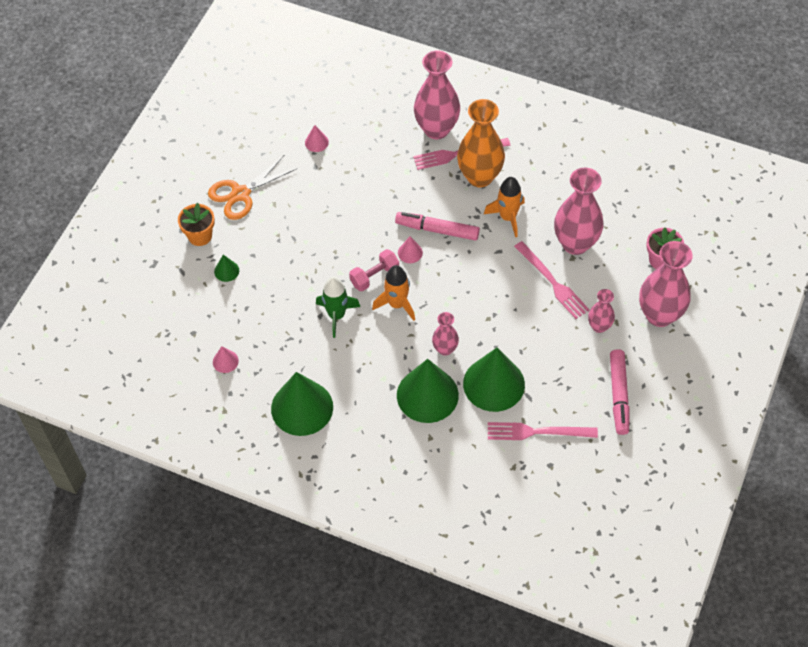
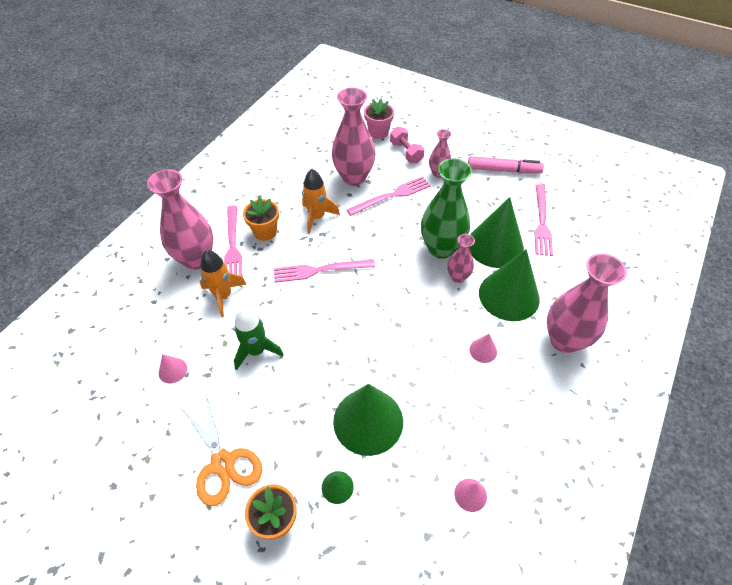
camera: 85 degrees left, 5 degrees down
(302, 407) = (530, 410): green cone -> green cone (368, 421)
(336, 315) = (413, 367): green rocket -> green rocket (256, 351)
(374, 276) = (367, 328): pink dumbbell -> pink dumbbell (406, 152)
(397, 304) = (403, 311): orange rocket -> orange rocket (223, 295)
(410, 252) = (343, 294): pink cone -> pink cone (483, 350)
(437, 230) = (320, 270): pink marker -> pink fork
(480, 177) = (265, 232): orange vase -> orange flower pot
(482, 333) = (441, 248): none -> green vase
(659, 315) = (429, 139): pink vase -> pink vase (564, 340)

